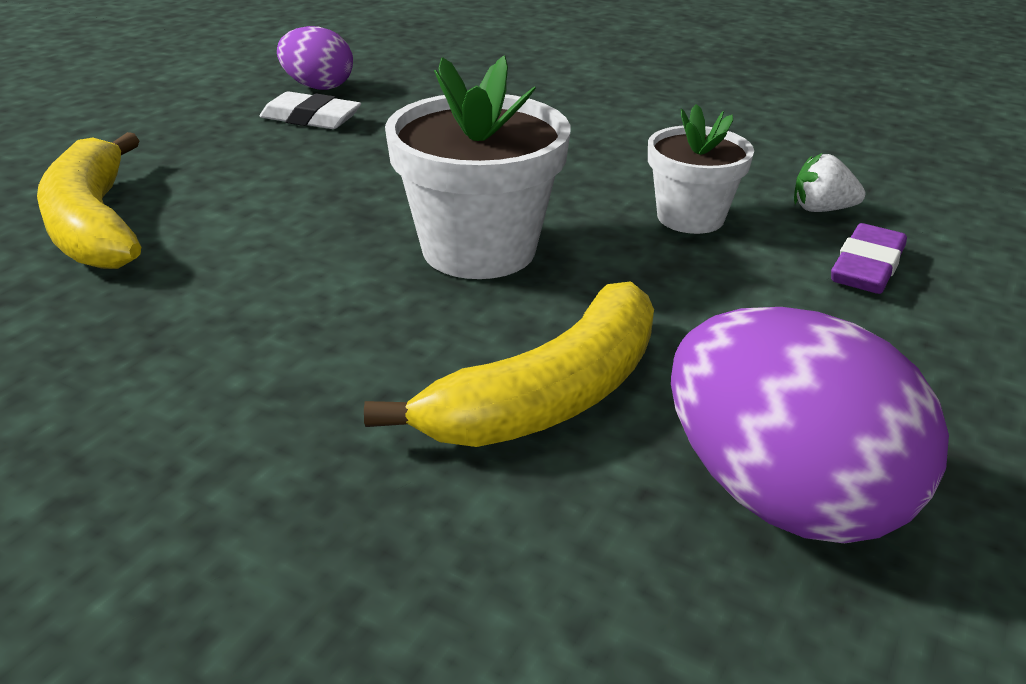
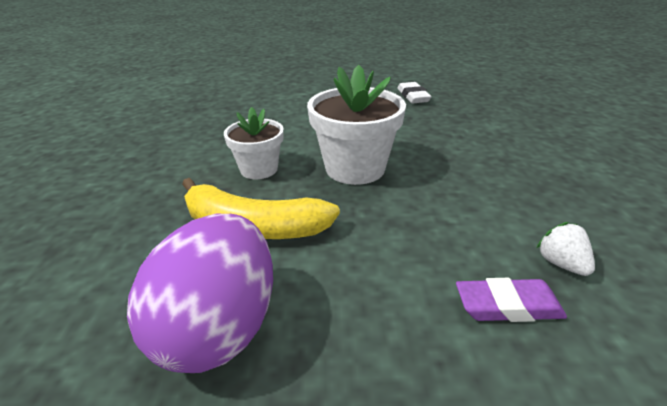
camera: 60 degrees right, 0 degrees up
(95, 224) = (284, 99): yellow banana -> none
(318, 87) = (443, 87): purple egg -> none
(690, 217) = (470, 215): white flower pot -> white flower pot (259, 169)

